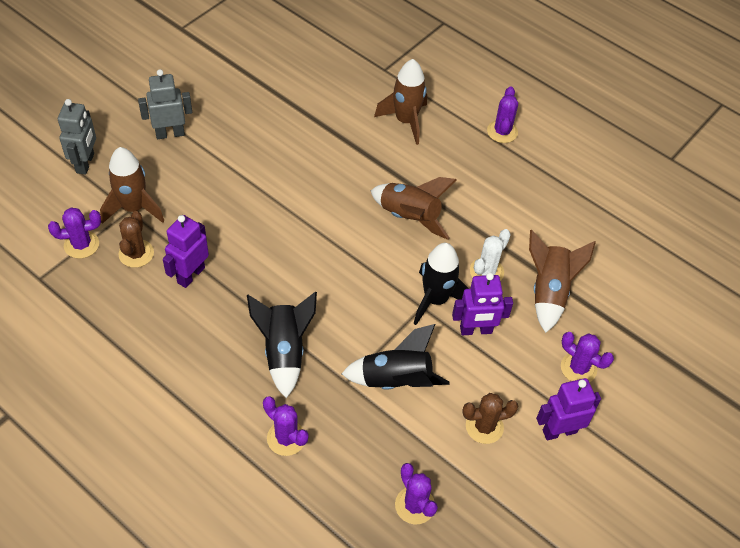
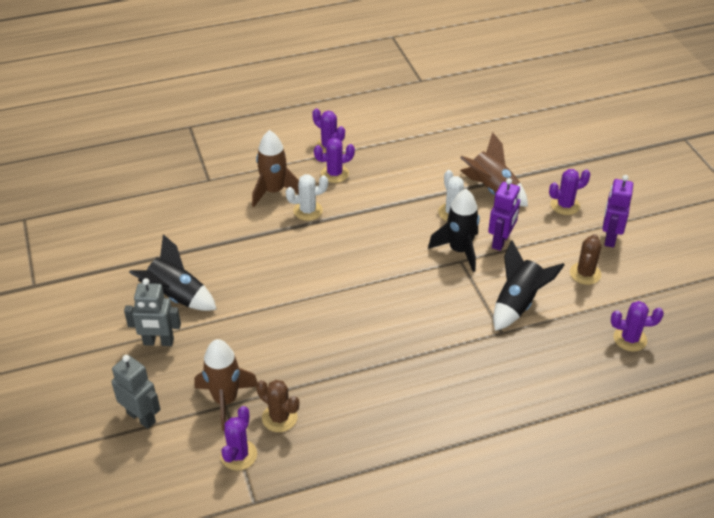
camera: 55 degrees left, 10 degrees down
(170, 133) = (158, 342): grey robot -> grey robot turned 105 degrees counterclockwise
(190, 275) = (331, 388): purple robot -> none
(284, 352) = (450, 358): black rocket -> black rocket (176, 296)
(286, 438) = (532, 389): purple cactus -> purple cactus (334, 174)
(399, 157) = (308, 211): none -> white cactus
(409, 217) = (371, 231): brown rocket -> none

